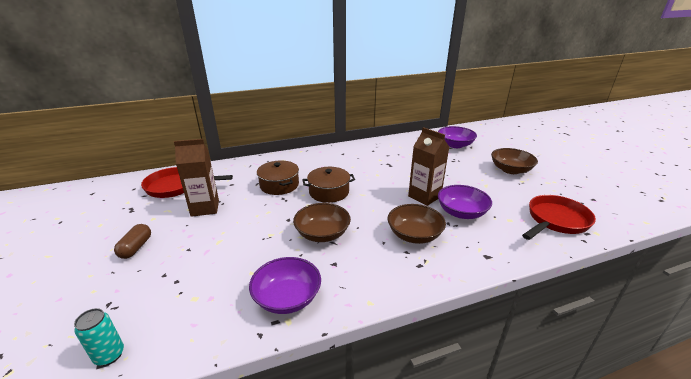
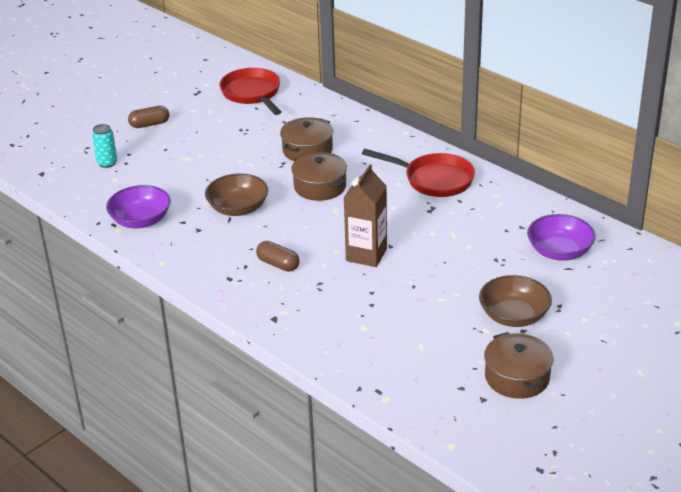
camera: 65 degrees right, 5 degrees up
(109, 355) = (48, 172): turquoise can -> turquoise can (107, 163)
(205, 208) = (229, 127): brown carton -> none
(414, 235) = (278, 264): brown bowl -> brown capsule
(461, 212) = (350, 289): purple bowl -> none
(555, 221) = (389, 364): red pan -> red pan (434, 180)
(571, 184) = (517, 377): none -> brown pot

